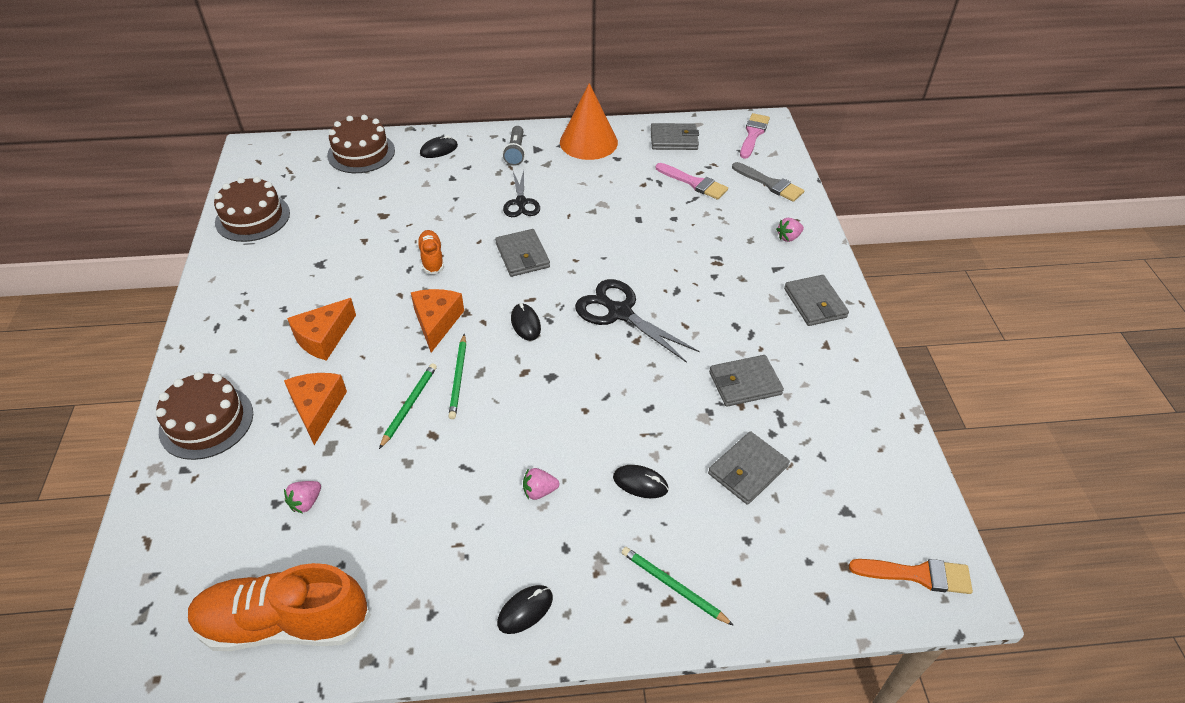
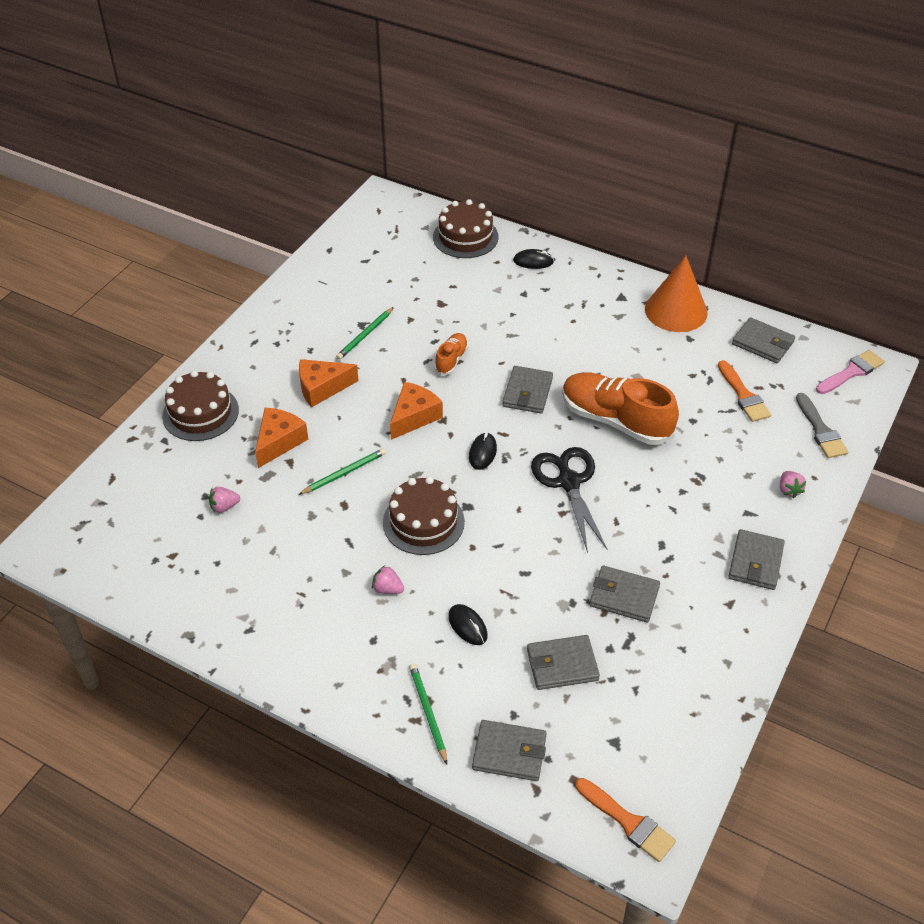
camera: 35 degrees right, 0 degrees up
(252, 217) = (340, 260): brown cake -> brown cake (423, 522)
(284, 623) = (156, 580): orange shoe -> orange shoe (615, 420)
(458, 378) = (396, 471): green pencil -> green pencil (365, 335)
(515, 152) = (599, 292): grey flashlight -> none
(521, 202) = (565, 343): black scissors -> none
(525, 610) = (311, 665): black mouse -> none
(694, 183) = (743, 395): pink brush -> orange brush
(773, 577) = (509, 753): none -> grey wallet
(788, 237) = (789, 490): pink strawberry -> pink strawberry turned 105 degrees counterclockwise

